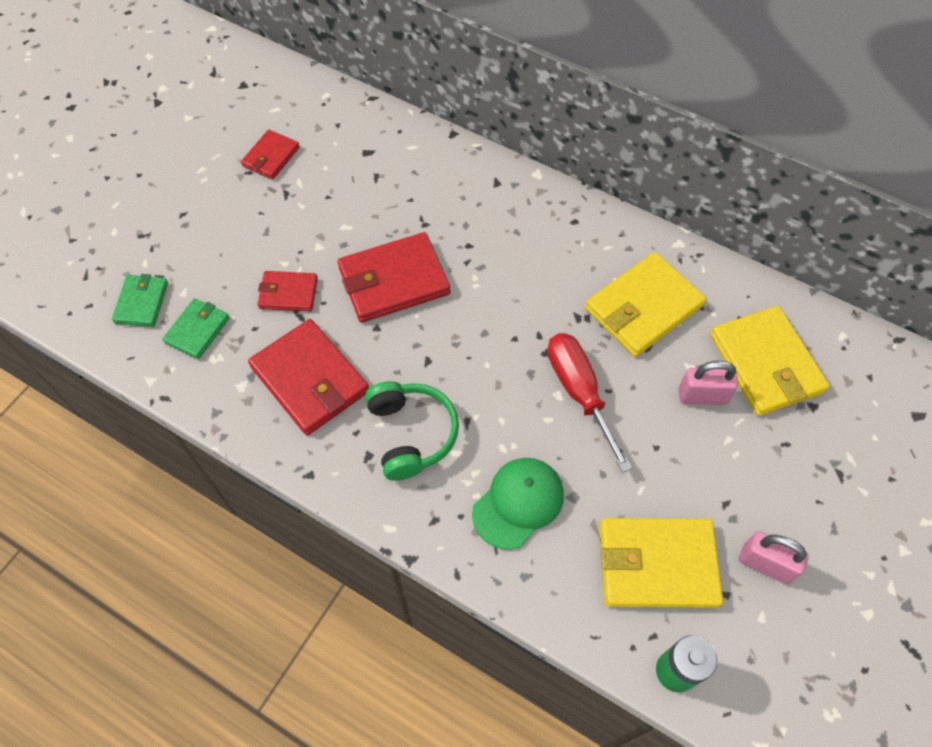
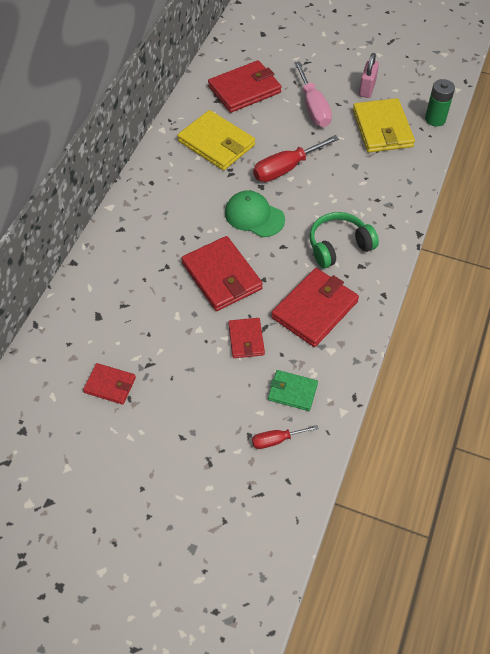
camera: 100 degrees left, 5 degrees down
(142, 302) = (276, 440): green wallet -> red screwdriver
(518, 503) = (367, 189): green cap -> green cap (254, 216)
(702, 396) = (273, 115): pink padlock -> none
(717, 460) = (313, 107): none -> pink screwdriver
(766, 363) = (244, 89): yellow wallet -> red wallet

